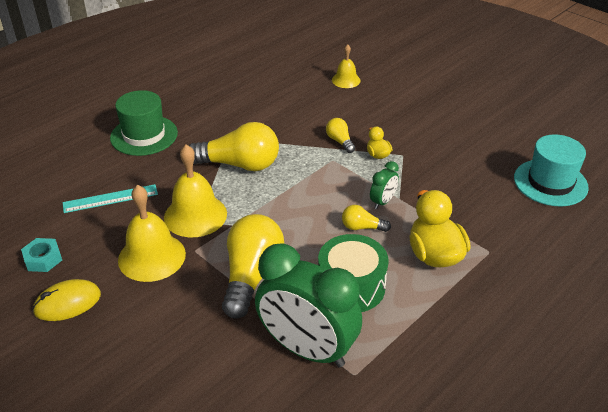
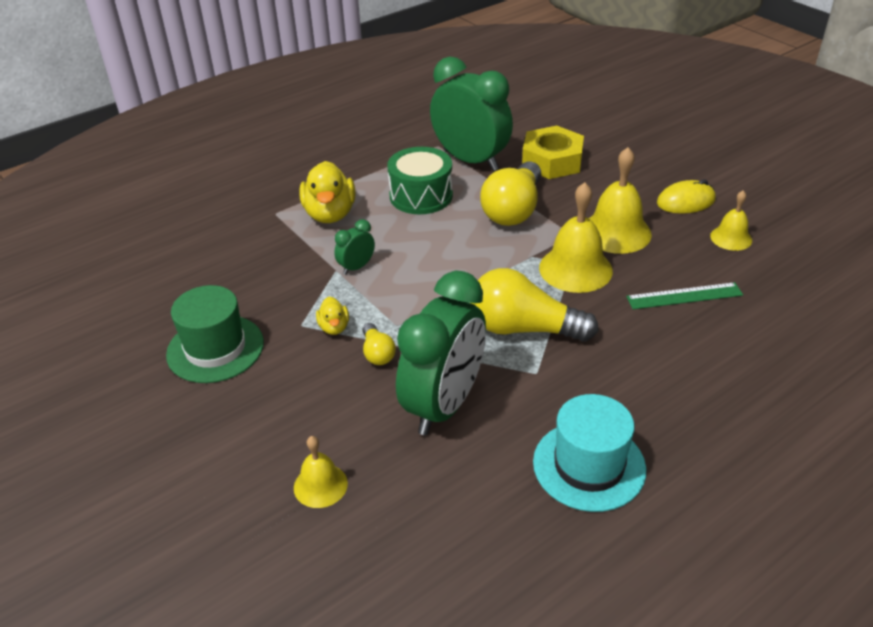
camera: 170 degrees left, 0 degrees up
(43, 259) = (731, 238): turquoise nut -> yellow bell
(110, 199) = (684, 296): turquoise ruler -> green ruler
(144, 135) = (670, 390): green hat -> green hat (215, 348)
(207, 357) = (552, 161): none -> yellow nut
(288, 117) = (444, 405): none -> green clock
(362, 227) = (391, 243): yellow light bulb -> none
(550, 182) = (149, 274): turquoise hat -> turquoise hat (589, 465)

